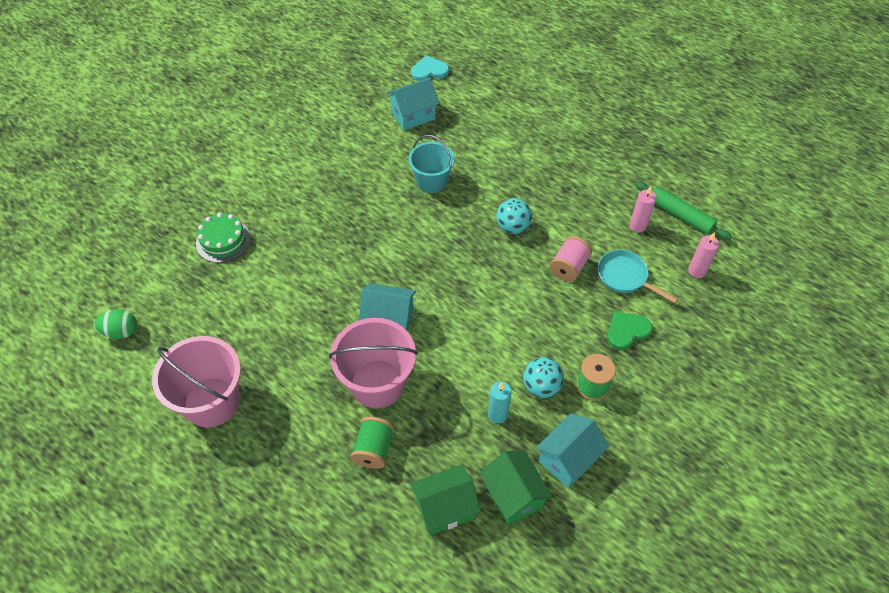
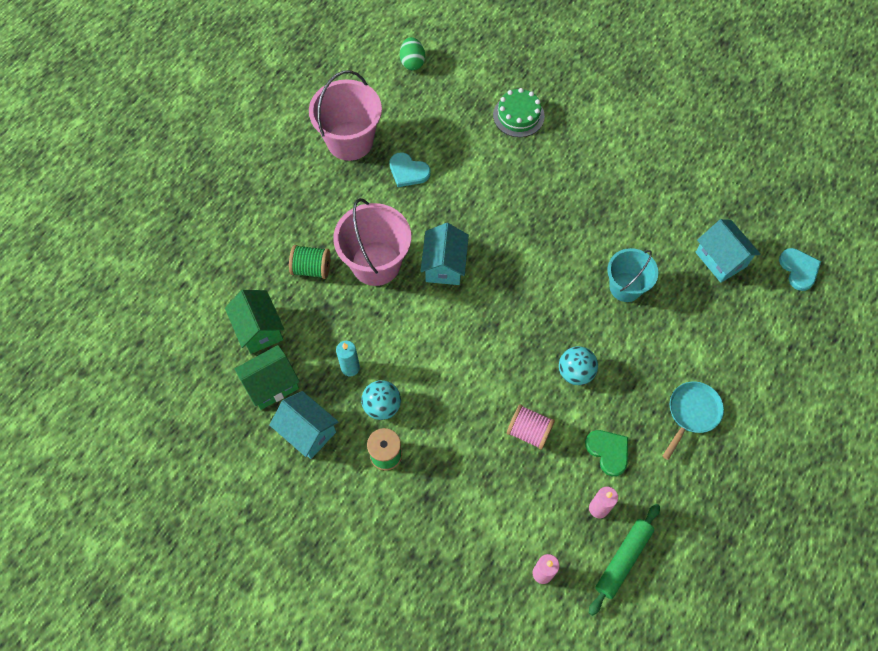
camera: 85 degrees right, 10 degrees up
(267, 345) = (408, 171): none -> turquoise heart
(625, 277) = (524, 491): turquoise pan -> turquoise pan (692, 413)
(627, 331) = (454, 491): green heart -> green heart (608, 451)

